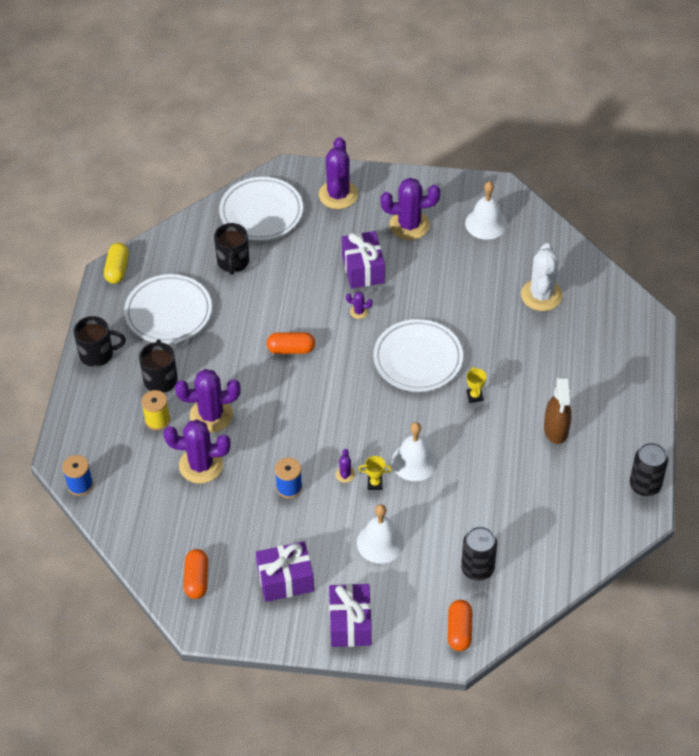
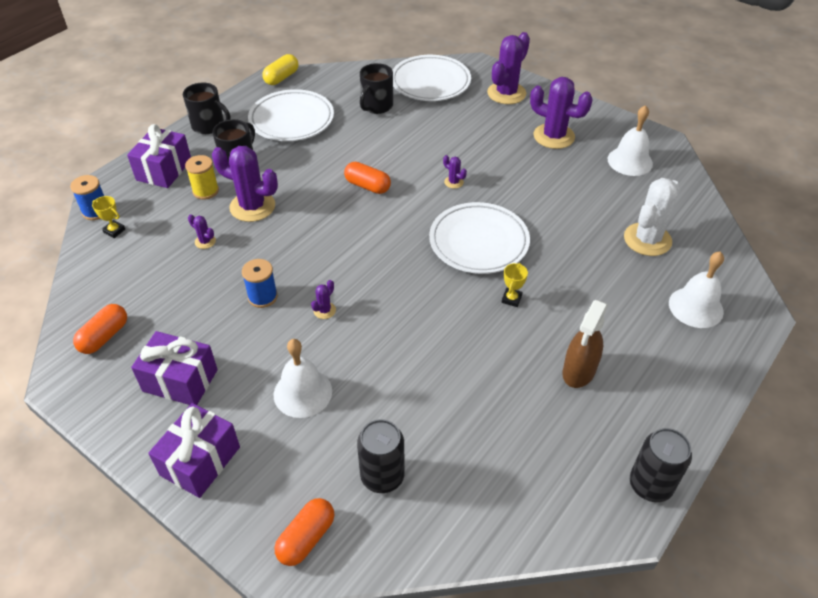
camera: 30 degrees right, 5 degrees down
(201, 465) = (205, 241): purple cactus -> purple cactus, size x0.44
(363, 269) = (484, 152): purple gift -> purple gift (164, 170)
(375, 483) = (345, 333): yellow trophy -> yellow trophy (114, 231)
(414, 461) = (402, 331): white bell -> white bell (696, 307)

